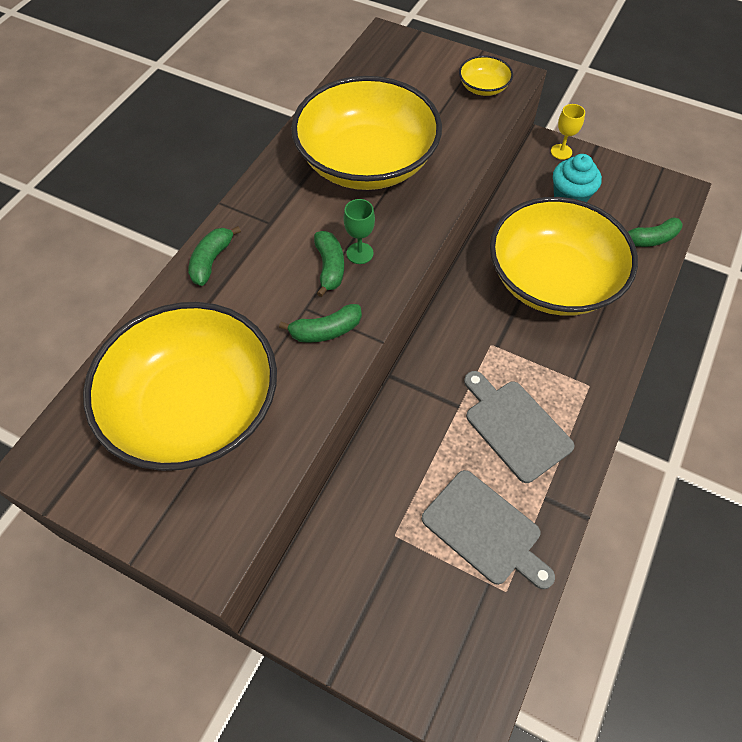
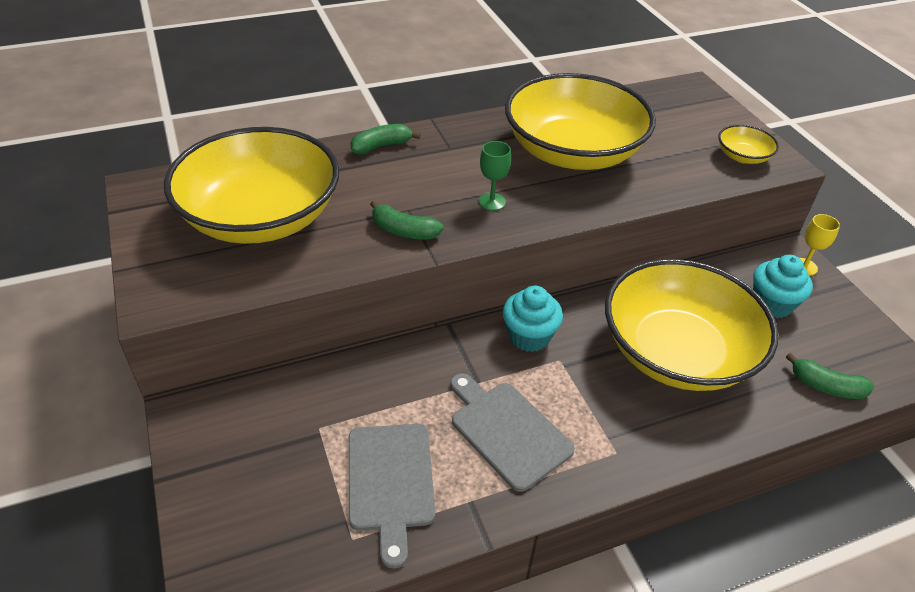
camera: 40 degrees right, 15 degrees down
(330, 267) = (458, 197): green banana -> none
(454, 342) = (529, 336): none -> turquoise cupcake
(515, 427) = (507, 431): grey cutting board -> grey cutting board turned 45 degrees counterclockwise

